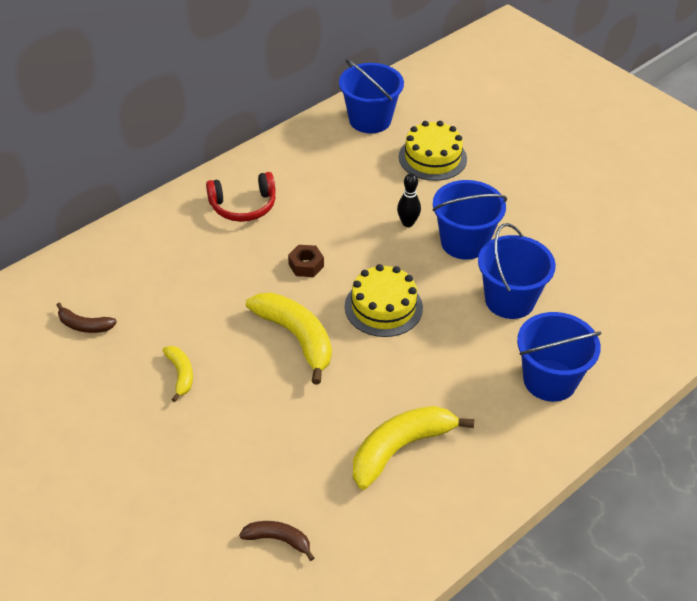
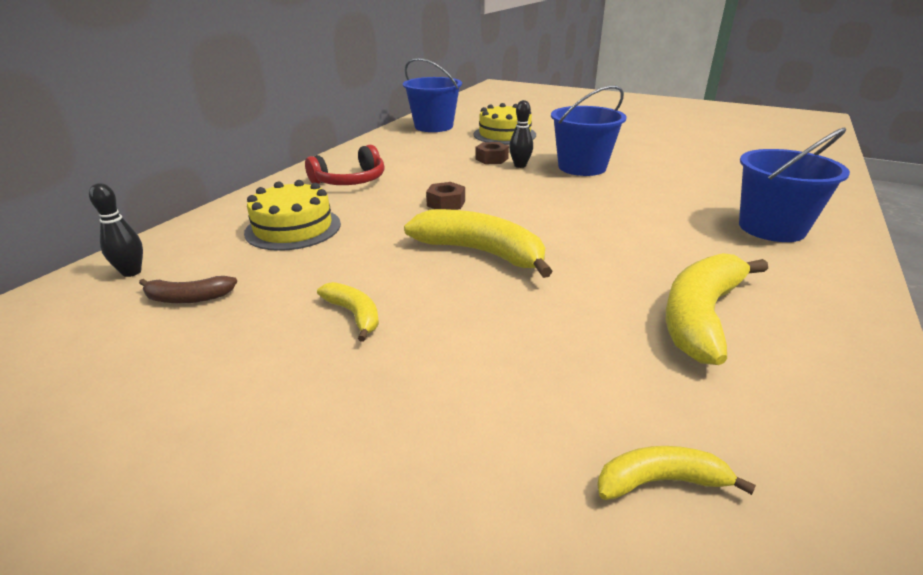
camera: 20 degrees left, 15 degrees down
(53, 286) = (131, 272): none -> black bowling pin
(278, 540) = (660, 481): brown banana -> yellow banana
(383, 307) = (552, 214): yellow cake -> yellow cake (293, 228)
(389, 203) = (491, 159): none -> brown nut
(510, 300) = (663, 189): blue bucket -> none

